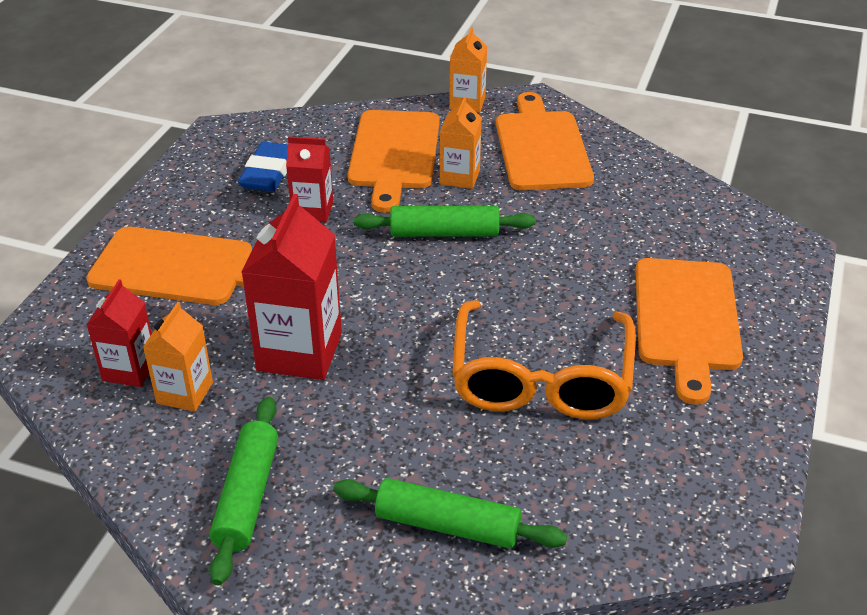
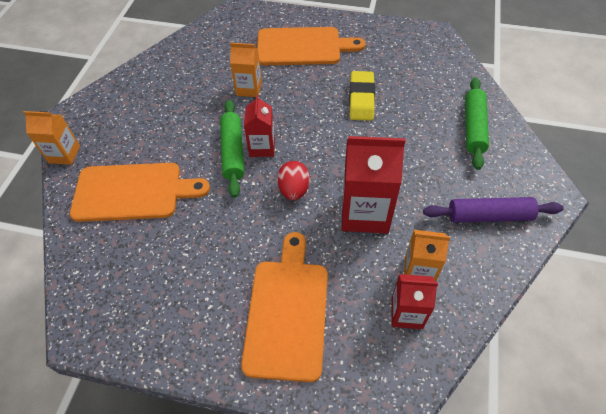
camera: 95 degrees left, 15 degrees up
(247, 496) = (489, 216): green rolling pin -> purple rolling pin
(269, 173) = (154, 275): blue eraser -> none
(312, 211) = (208, 233): red carton -> red carton (262, 147)
(360, 286) = (294, 190): none -> red egg
(460, 177) = (166, 150): orange carton -> orange carton (249, 88)
(541, 147) = (132, 109): orange cutting board -> none
(541, 379) = (361, 99): orange glasses -> yellow eraser

